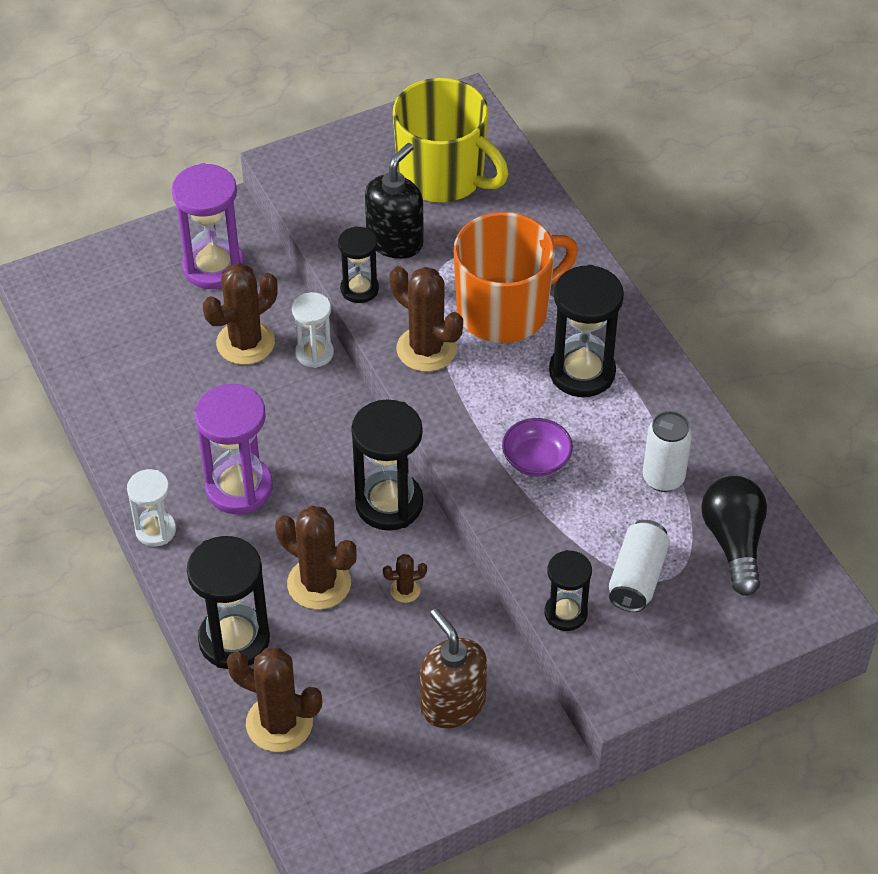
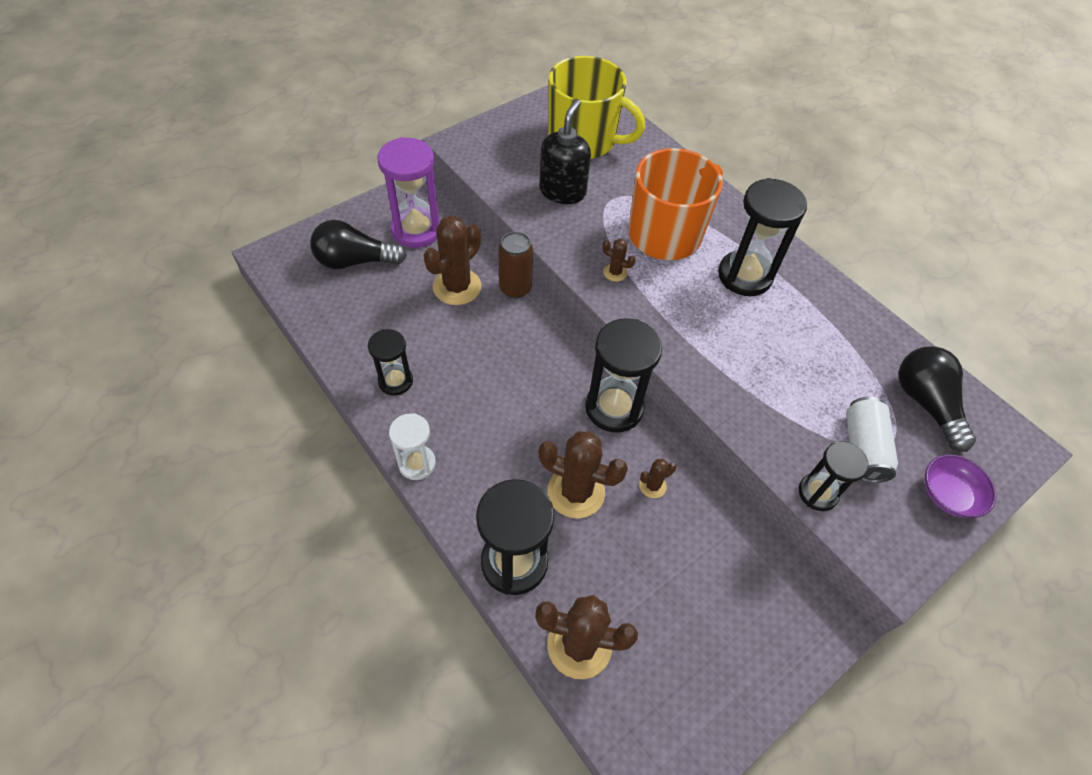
camera: 15 degrees left, 5 degrees up
(133, 297) = (355, 261): none -> black light bulb
(239, 488) = (482, 412): purple hourglass -> none
(314, 353) = (515, 288): white hourglass -> brown can
(359, 289) = (545, 231): black hourglass -> black hourglass (395, 381)
(426, 349) = (615, 272): brown cactus -> brown cactus, size x0.48
(452, 704) = (730, 593): brown soap dispenser -> none
(536, 460) = (737, 354): purple bowl -> purple bowl (948, 494)
(663, 478) = (845, 355): white can -> none

